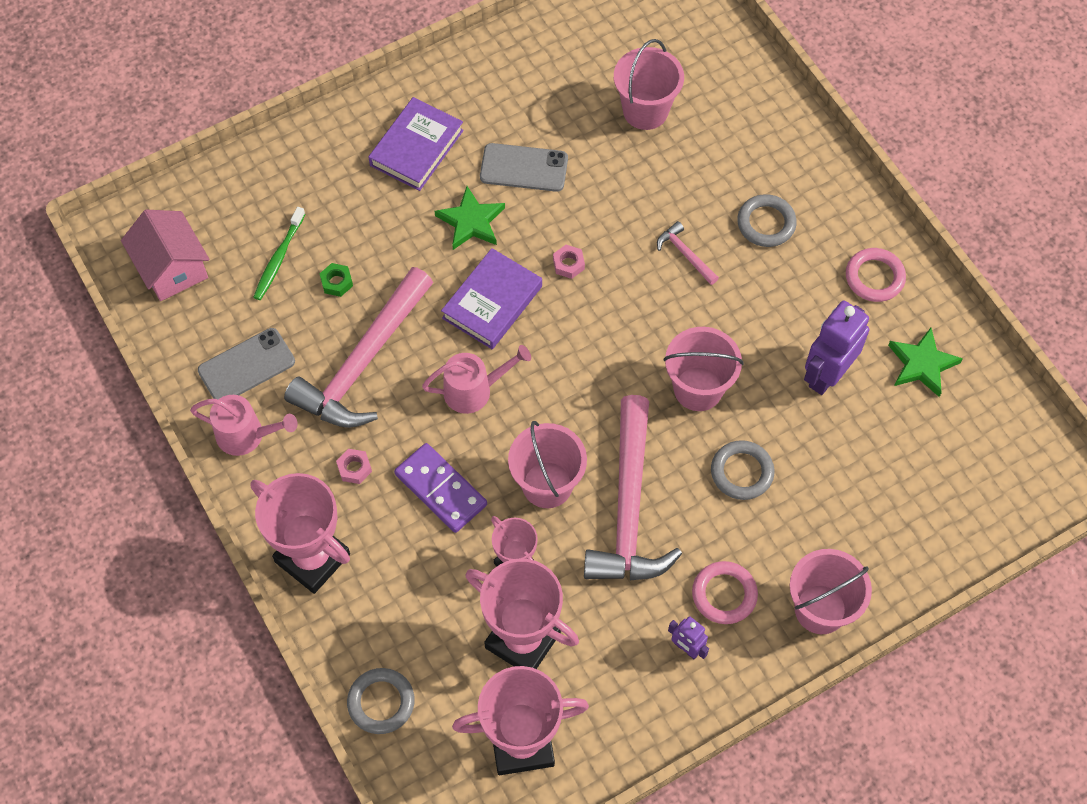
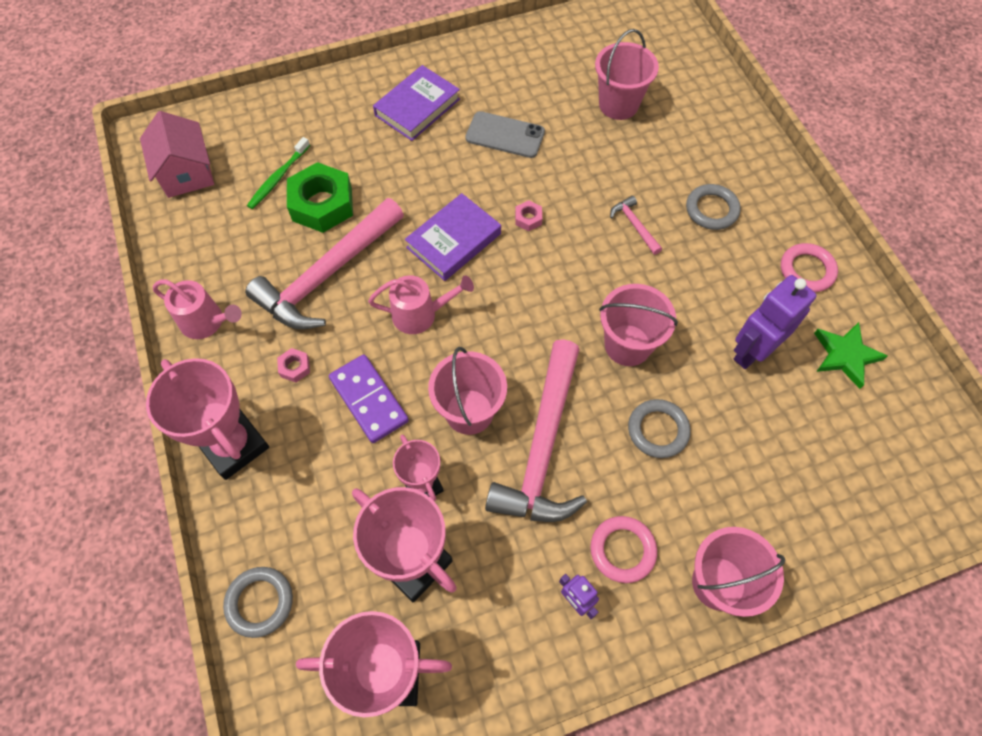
camera: 10 degrees right, 0 degrees up
(246, 366) = (225, 262): grey phone -> none
(336, 282) = (322, 204): green nut -> green nut, size x2.30
(471, 221) = (450, 171): green star -> none

